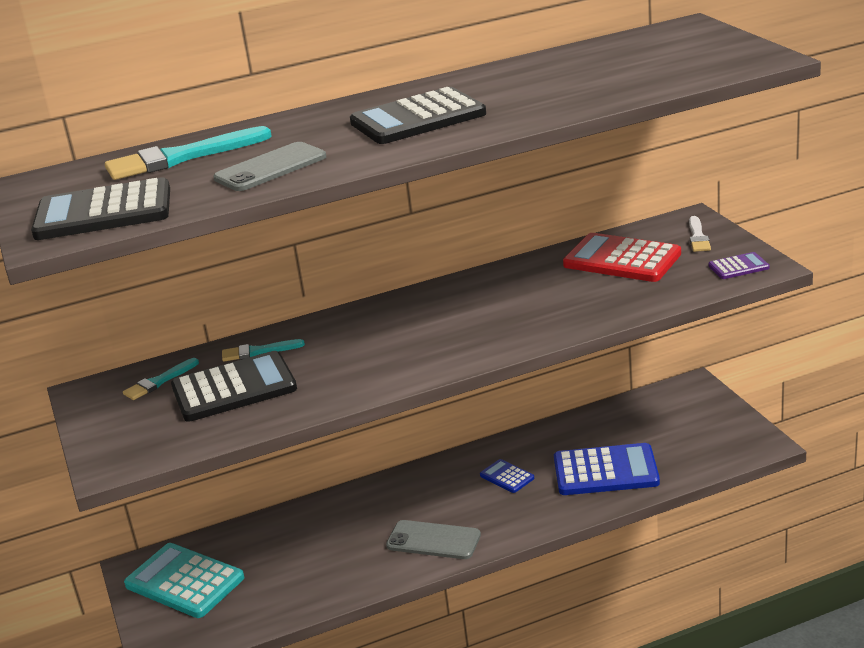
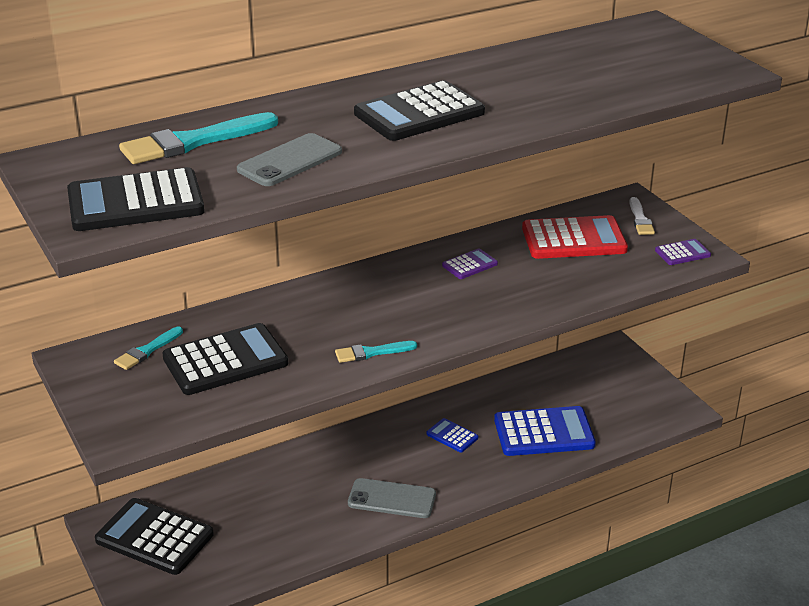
camera: 10 degrees left, 5 degrees up
(184, 581) = (154, 537): turquoise calculator -> black calculator
(258, 351) = (241, 322): turquoise brush -> turquoise brush (372, 352)
(506, 288) = (470, 265): none -> purple calculator
(622, 259) = (574, 239): red calculator -> red calculator turned 150 degrees clockwise

